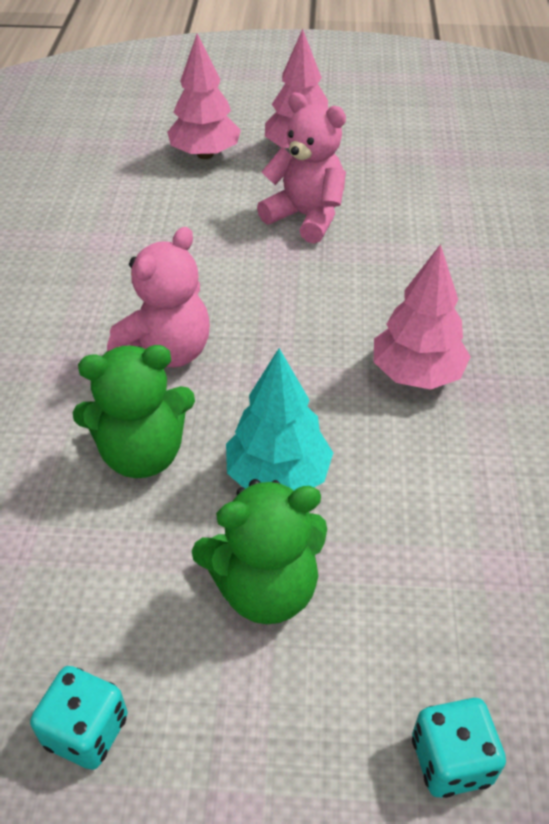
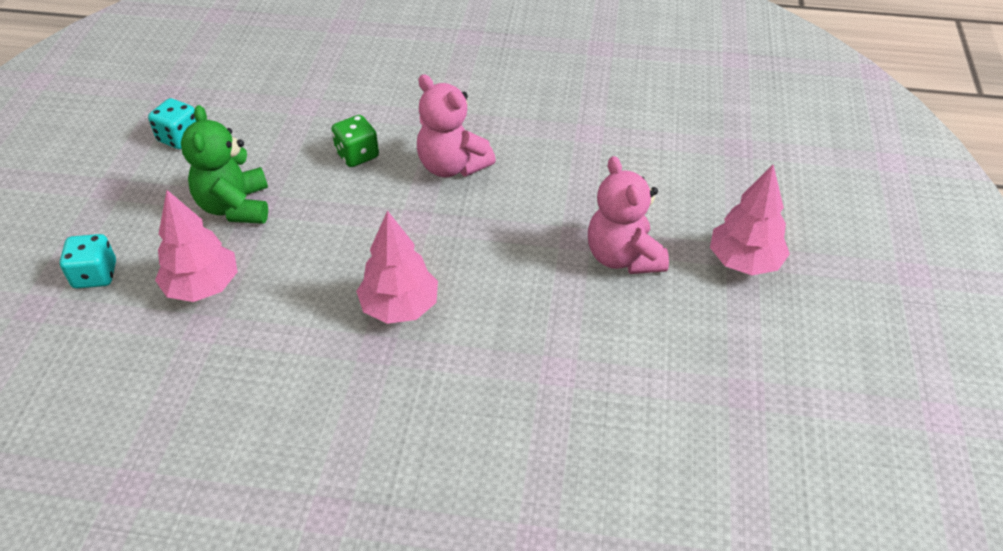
camera: 95 degrees right, 0 degrees up
(142, 454) = (357, 155): green teddy bear -> green dice
(205, 154) = (727, 192): pink tree -> pink tree (202, 287)
(278, 475) = (319, 218): turquoise tree -> none
(306, 217) = (623, 257): pink teddy bear -> pink teddy bear turned 120 degrees clockwise

